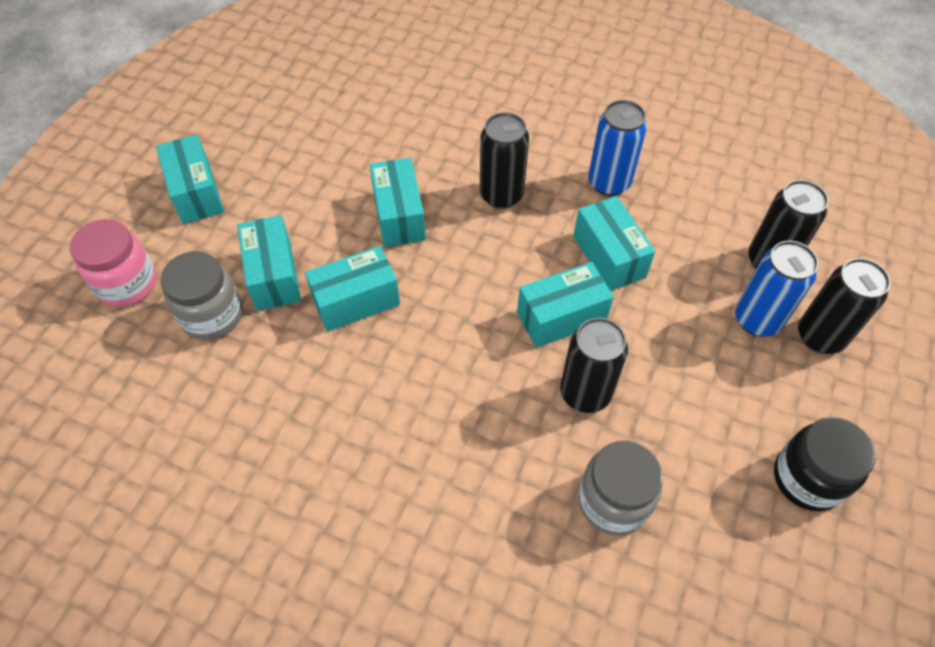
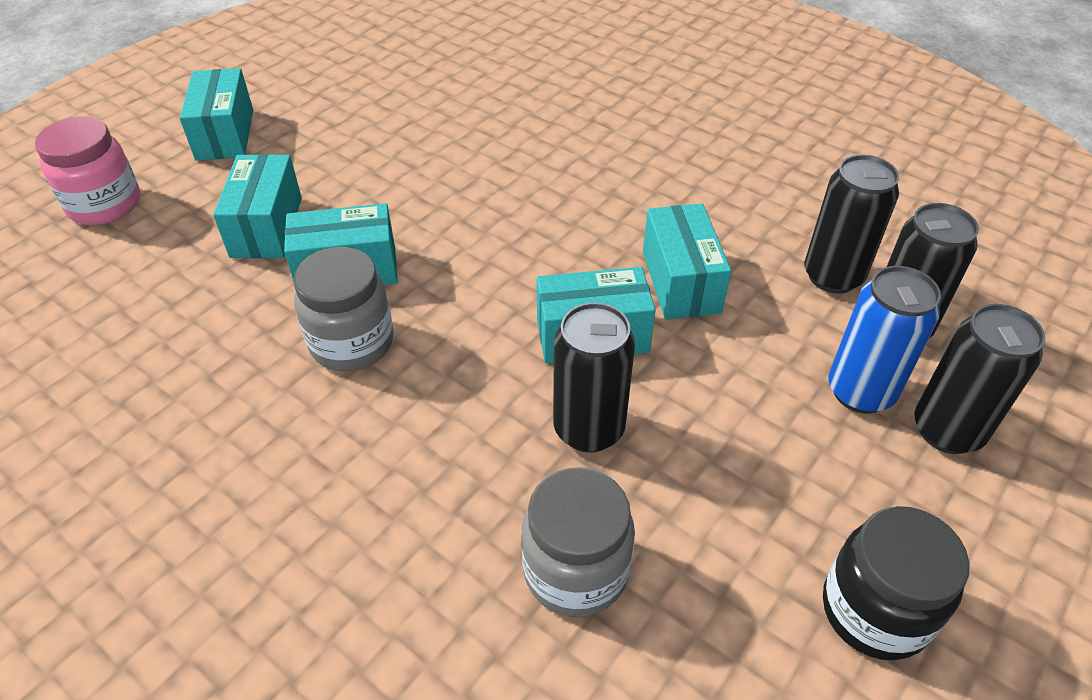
camera: 15 degrees right, 10 degrees down
(212, 315) = (177, 253): grey jar -> grey jar (352, 343)
(399, 216) = (439, 194): turquoise box -> none
(501, 195) = (570, 194): black can -> black can (832, 276)
(609, 183) = (710, 204): blue can -> none

